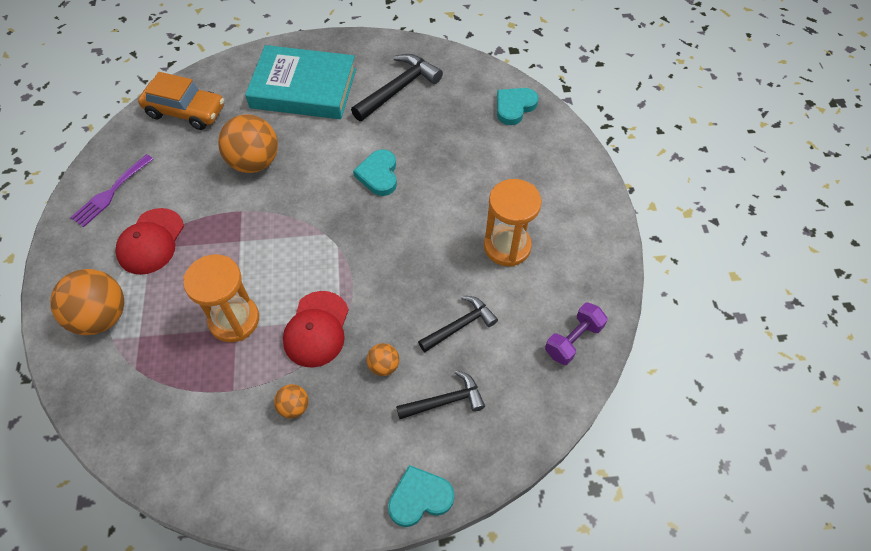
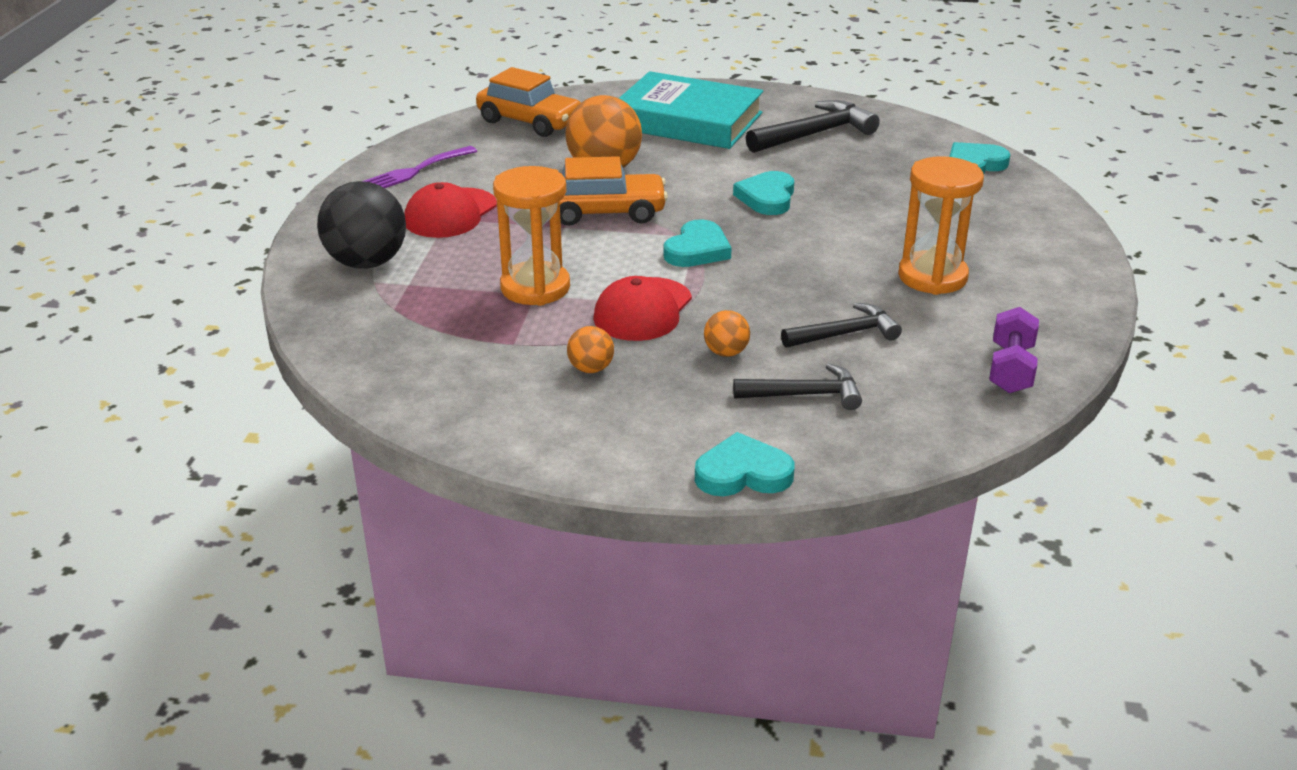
camera: 15 degrees right, 25 degrees down
(101, 317) = (367, 263): orange ball -> black ball
(266, 216) = (605, 212): none -> orange car
(341, 249) = (697, 250): none -> turquoise heart
(573, 340) = (1010, 369): purple dumbbell -> purple dumbbell turned 45 degrees counterclockwise

